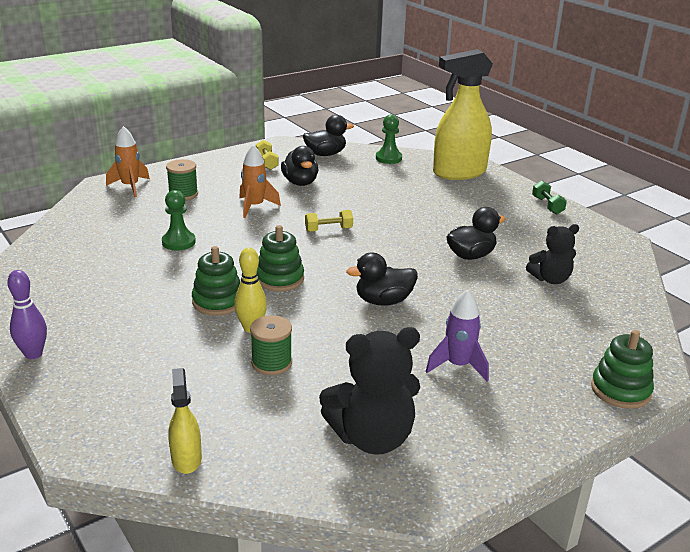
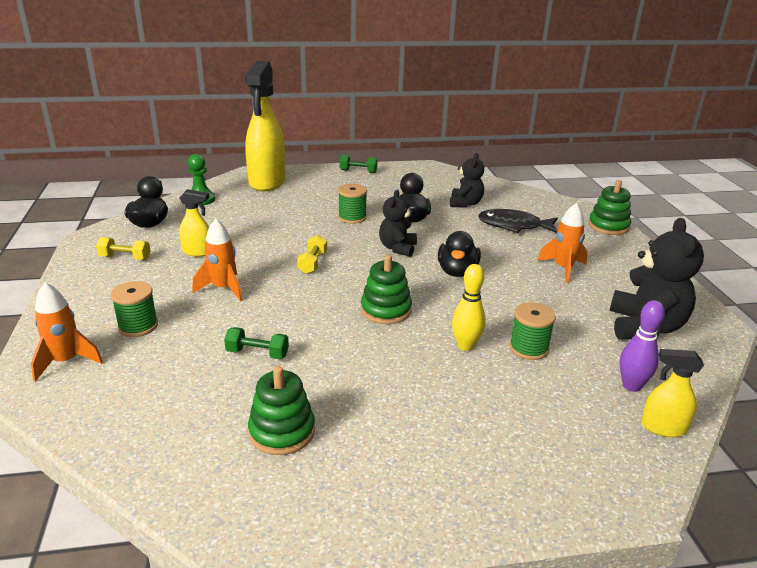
camera: 65 degrees left, 0 degrees up
(33, 354) = (444, 514): purple bowling pin -> purple bowling pin (631, 386)
(178, 242) = (257, 353): green pawn -> green dumbbell
(218, 301) = (406, 354): green stacking toy -> green stacking toy (282, 431)
(300, 182) = (198, 252): black duck -> yellow spray bottle
(398, 261) = (397, 248): none -> black teddy bear
(435, 226) = (352, 217): none -> green spool
(458, 366) = (563, 268): purple rocket -> orange rocket
(531, 319) = (514, 226): none -> black fish

